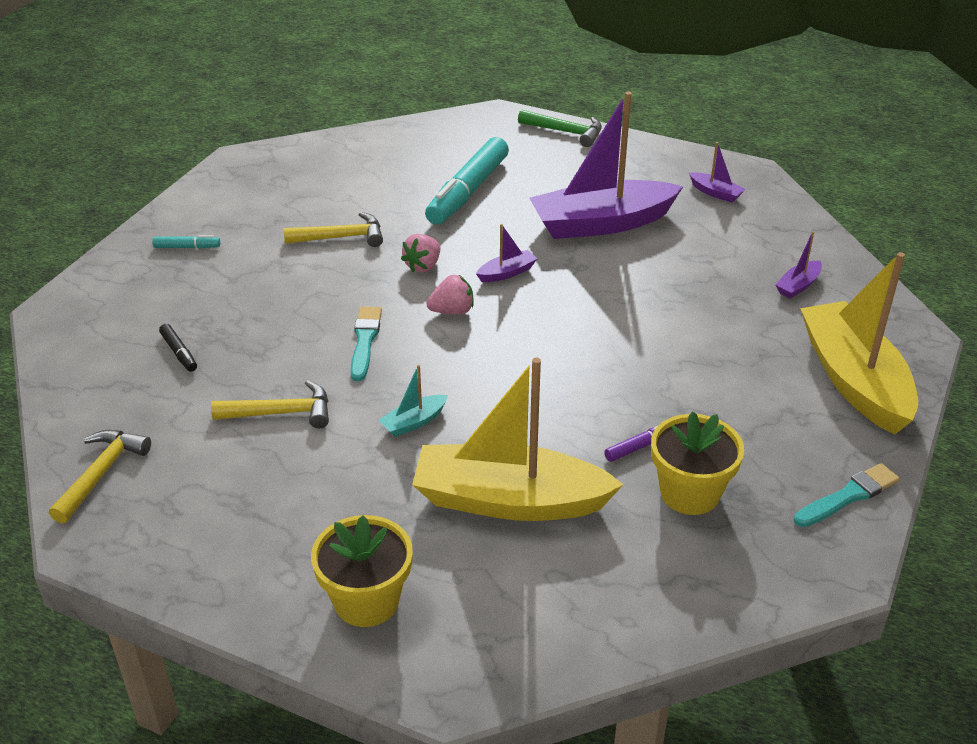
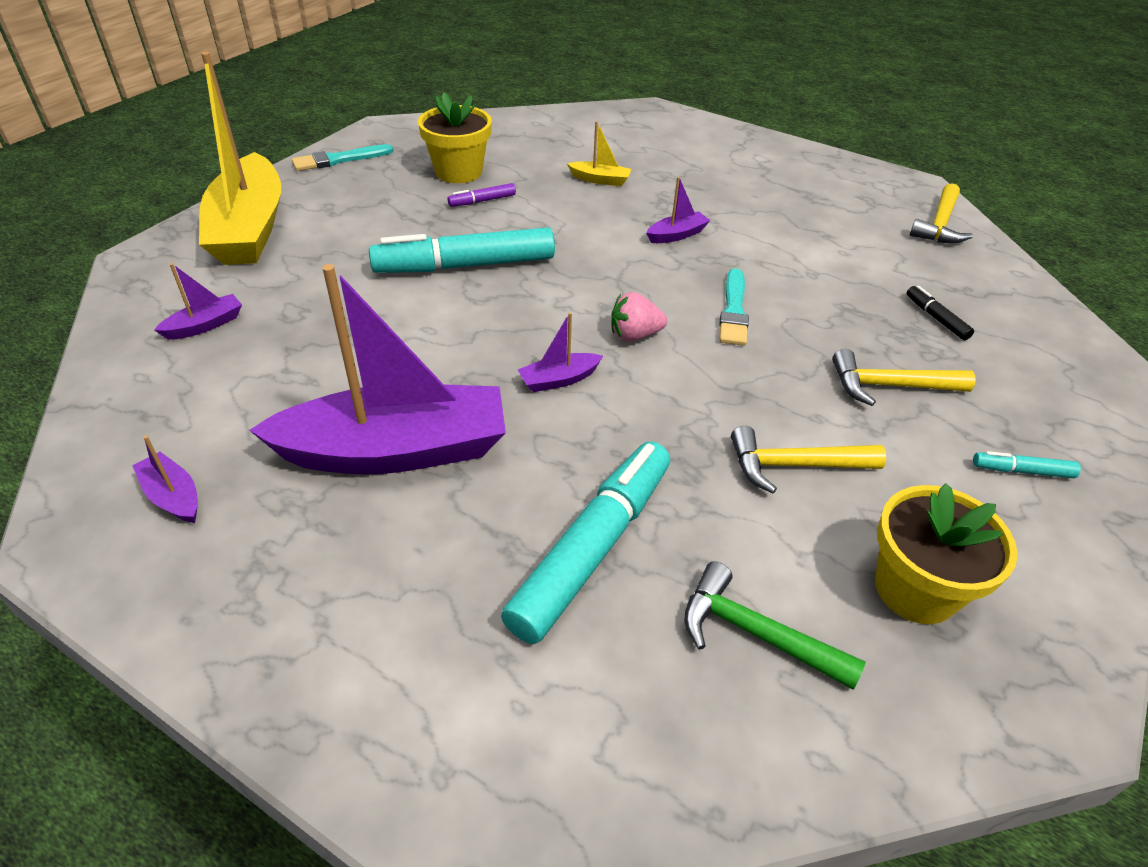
camera: 175 degrees left, 5 degrees up
(281, 413) = (802, 253): yellow hammer -> yellow hammer (889, 386)
(366, 601) = (705, 144): yellow flower pot -> yellow flower pot (915, 589)
(414, 422) = (676, 235): turquoise boat -> purple boat
(423, 266) = (670, 402): pink strawberry -> none
(509, 500) = (600, 180): yellow boat -> yellow boat, size x0.40
(566, 132) = (346, 728): green hammer -> green hammer (755, 633)
(620, 361) = (464, 265): none -> turquoise marker

